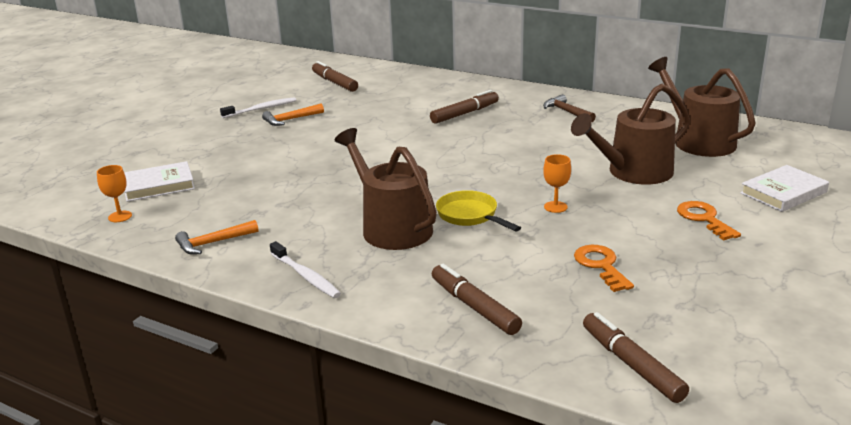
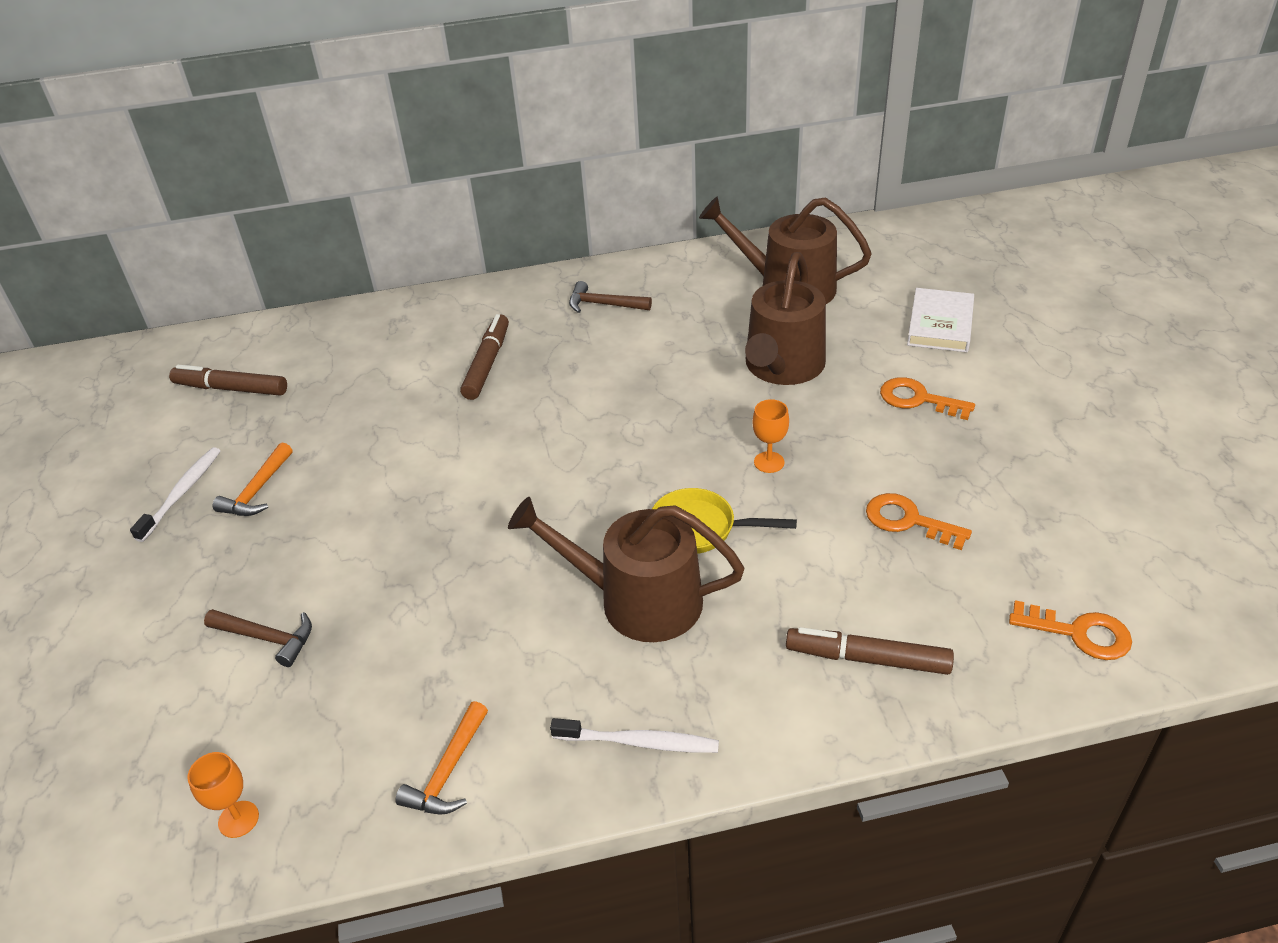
camera: 40 degrees left, 15 degrees up
(158, 186) = (218, 725): white book -> none
(217, 167) = (266, 638): none -> brown hammer
(631, 364) = (1079, 633): brown marker -> orange key

